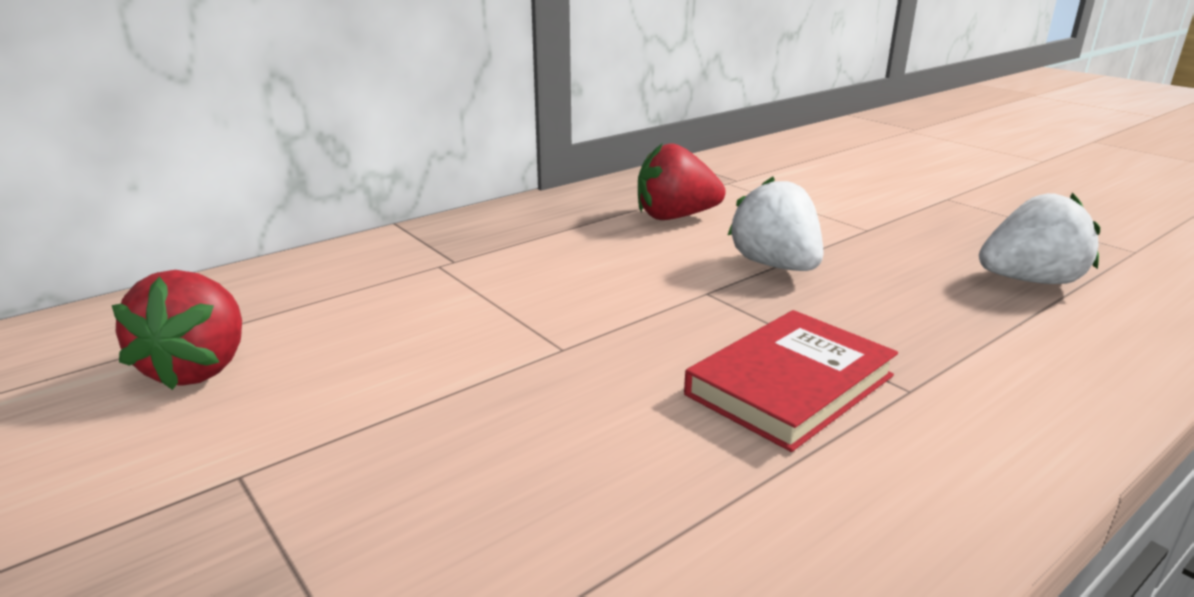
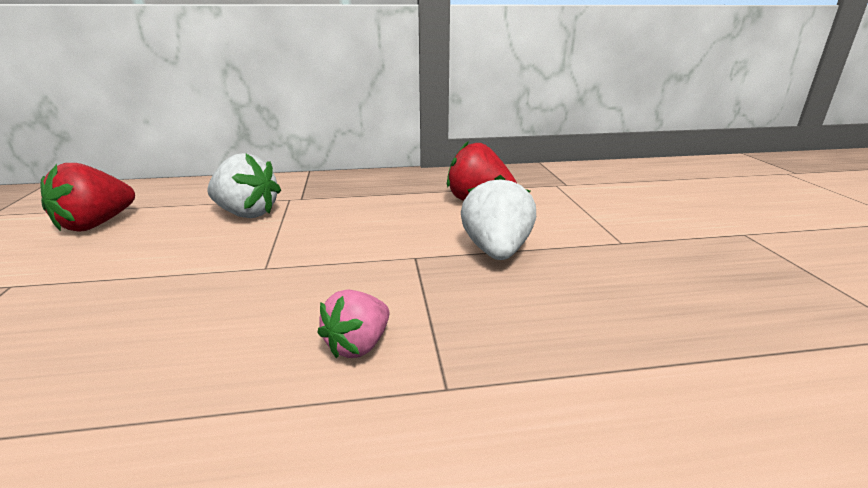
camera: 30 degrees right, 0 degrees up
(790, 385) = (358, 345): red book -> pink strawberry
(1030, 281) = (728, 329): white strawberry -> white strawberry (246, 214)

